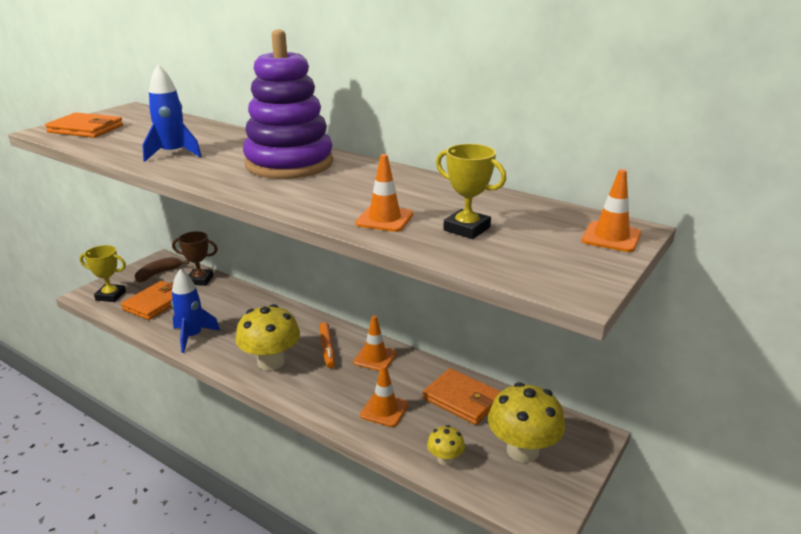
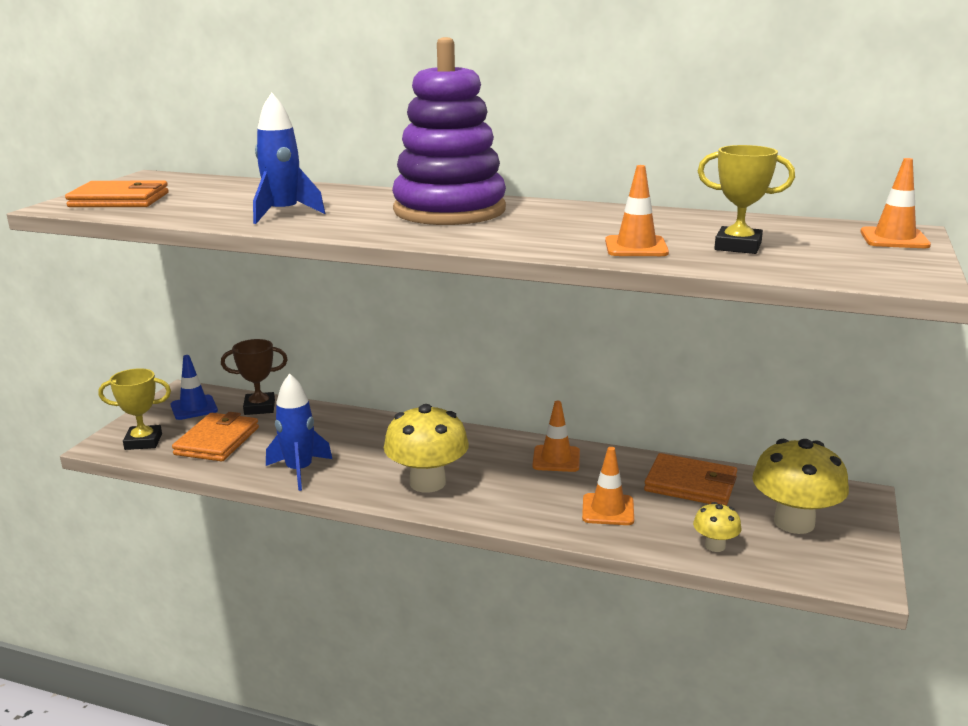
camera: 15 degrees left, 5 degrees down
(158, 273) = (194, 408): brown banana -> blue traffic cone
(327, 349) = (489, 458): orange marker -> none

